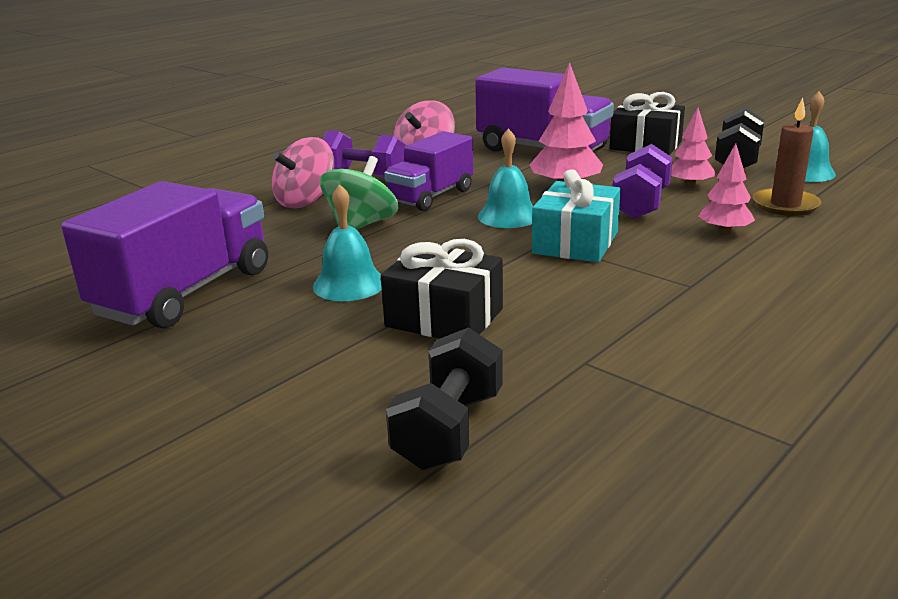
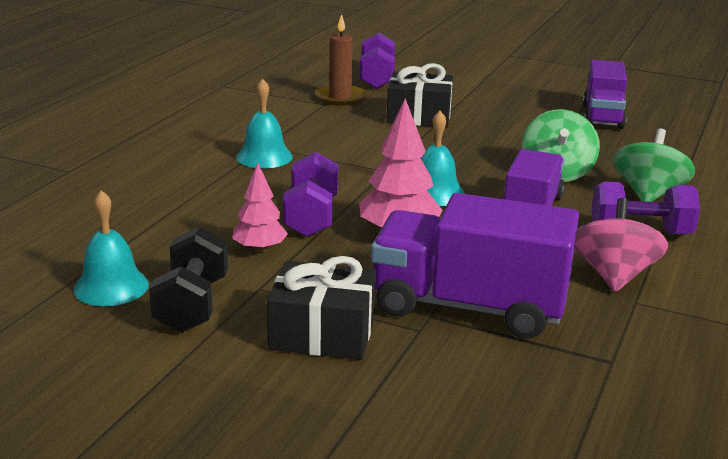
camera: 160 degrees right, 0 degrees up
(185, 292) = (602, 117): purple truck -> purple truck, size x0.65
(306, 201) = (648, 194): pink spinning top -> green spinning top
(349, 284) = (502, 129): turquoise bell -> turquoise bell (264, 157)
(449, 430) = (377, 78): black dumbbell -> purple dumbbell
(575, 242) = (359, 171): turquoise gift -> none
(724, 232) = (231, 191): pink tree -> none
(785, 205) = (162, 228): brown candle -> brown candle (340, 97)

